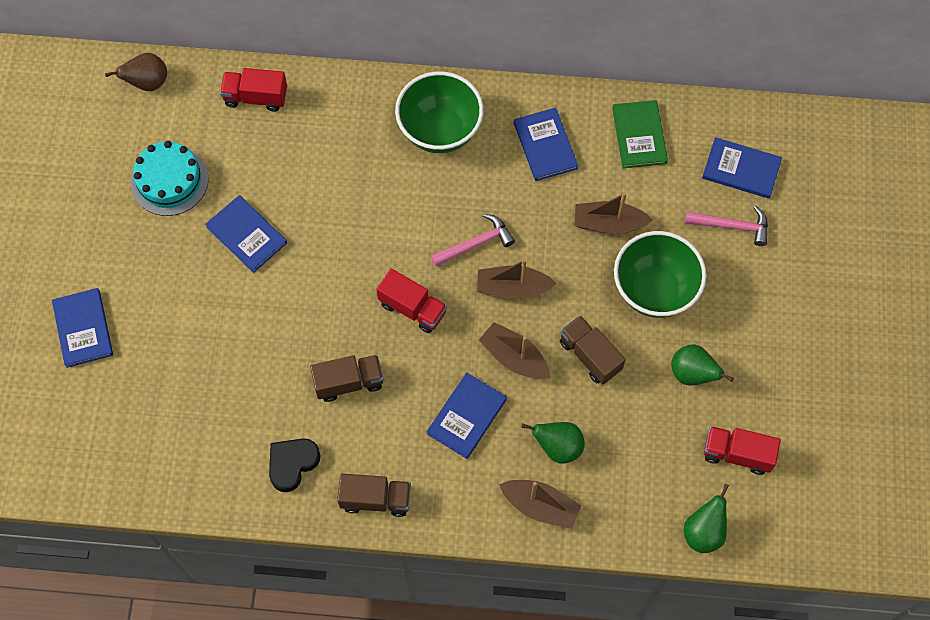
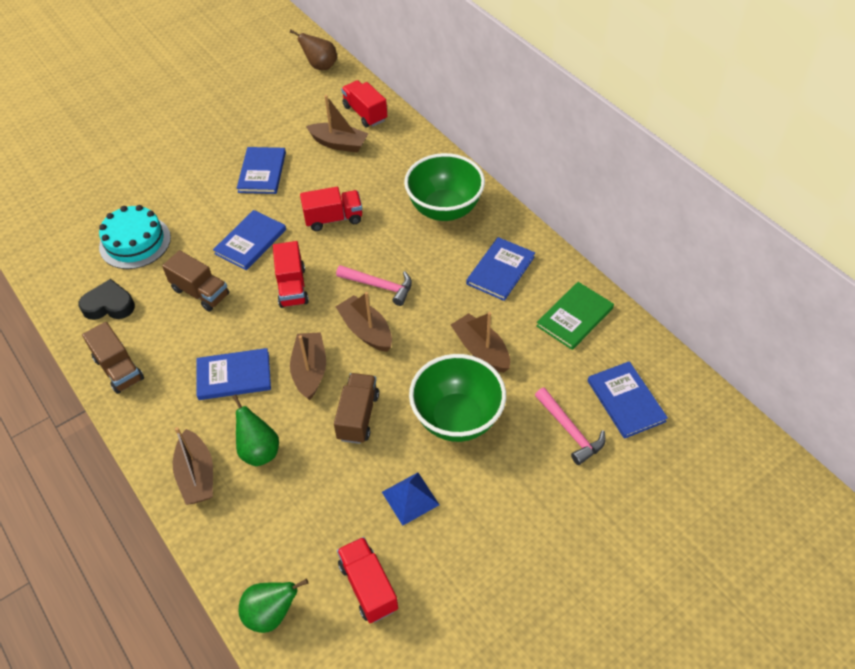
camera: 50 degrees right, 15 degrees down
(83, 328) = (122, 147): blue book -> blue book (250, 242)
(169, 180) = (264, 116): turquoise cake -> turquoise cake (135, 242)
(274, 148) = (339, 144): none -> brown boat
(365, 221) = (333, 219): none -> red truck
(692, 374) = (410, 498): green pear -> blue pyramid

